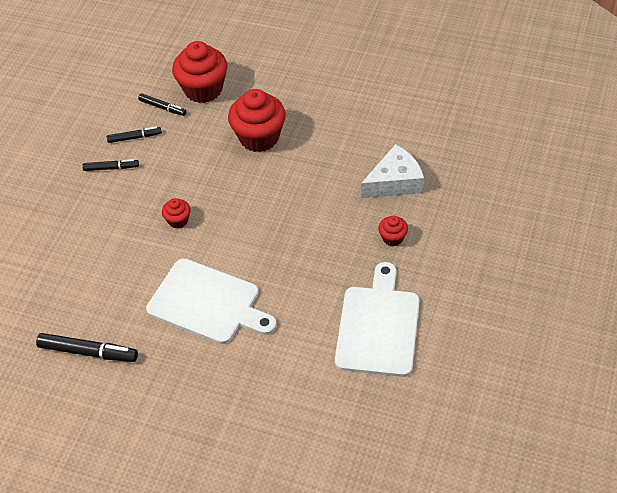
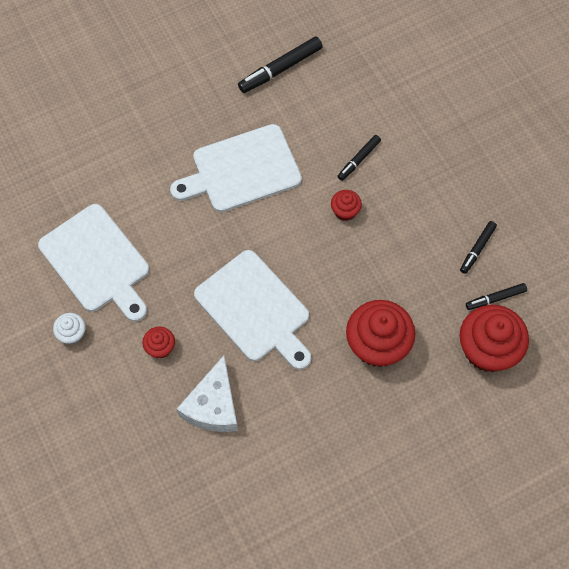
camera: 130 degrees right, 15 degrees up
(111, 168) = (456, 206): black marker -> black marker (359, 160)
(306, 211) = (255, 309): none -> white cutting board
(444, 293) = (72, 334): none -> white cupcake

